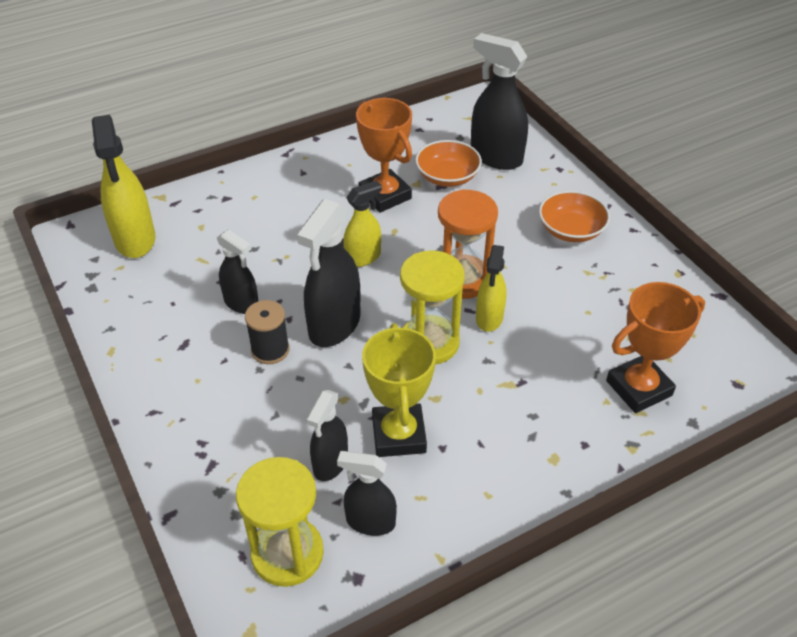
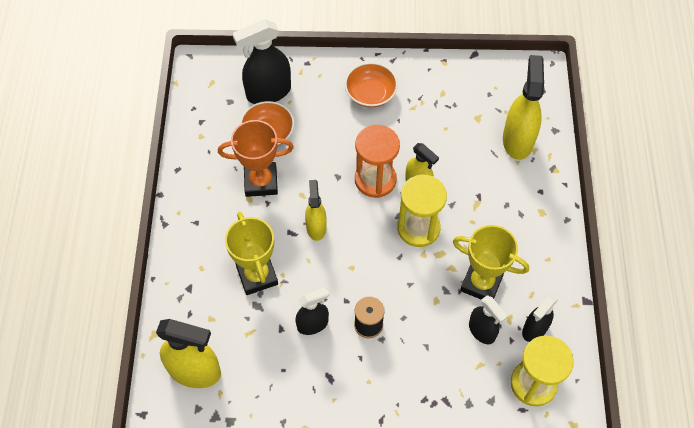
camera: 60 degrees left, 15 degrees up
(272, 238) = (257, 275): none -> yellow trophy
(334, 326) = (370, 276): black spray bottle -> none
(639, 388) = (517, 140): orange trophy -> yellow spray bottle

